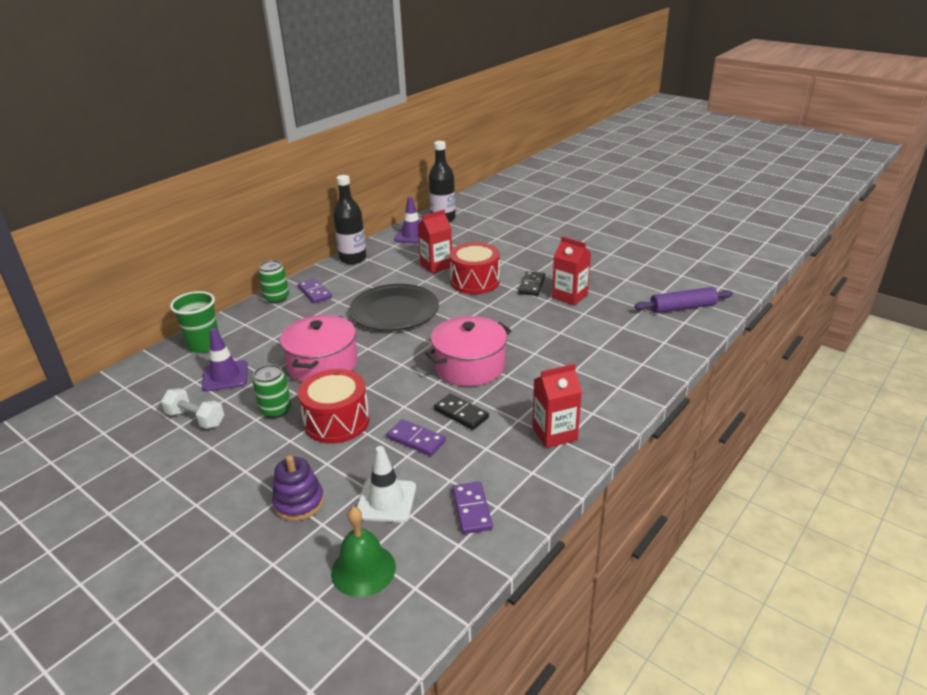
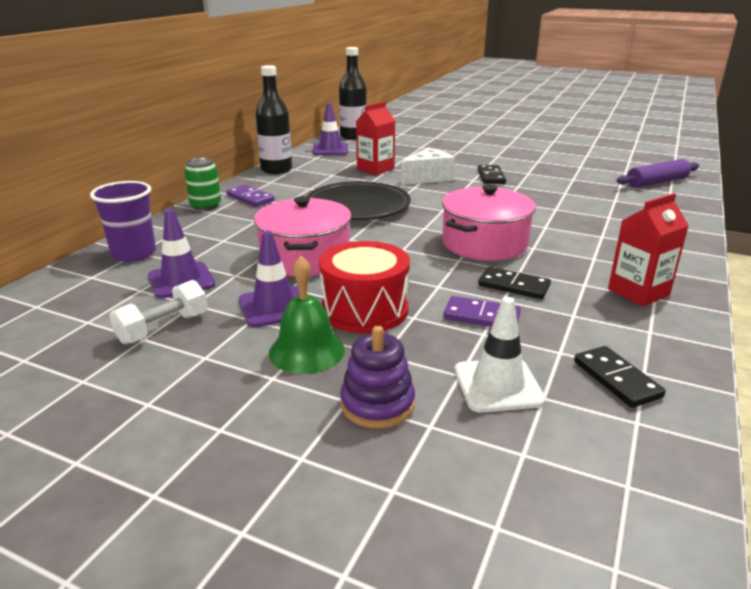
camera: 15 degrees left, 5 degrees down
(195, 419) = (163, 328): white dumbbell -> white dumbbell turned 60 degrees counterclockwise
(204, 345) = (134, 254): green cup -> purple cup
(276, 410) = (274, 307): green can -> purple traffic cone
(363, 569) = (535, 474): green bell -> green bell (307, 351)
(472, 509) = (617, 379): purple domino -> black domino
(475, 282) = (428, 178): red drum -> white cheese
(569, 296) = (538, 182): red carton -> none

